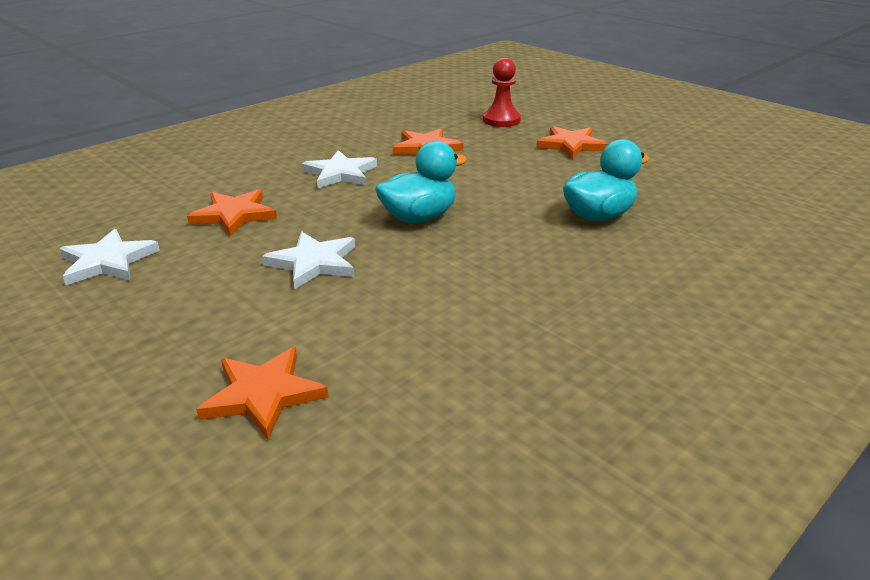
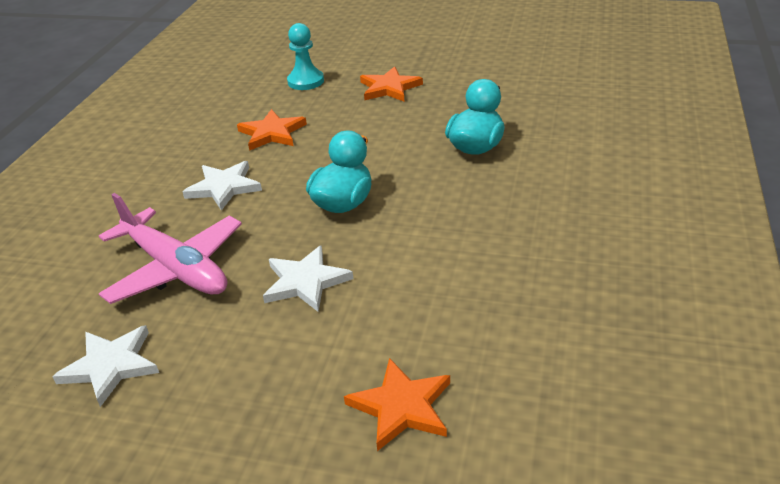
camera: 30 degrees left, 5 degrees up
(234, 215) = (175, 268): orange star -> pink plane
(501, 120) = (305, 81): red pawn -> turquoise pawn

